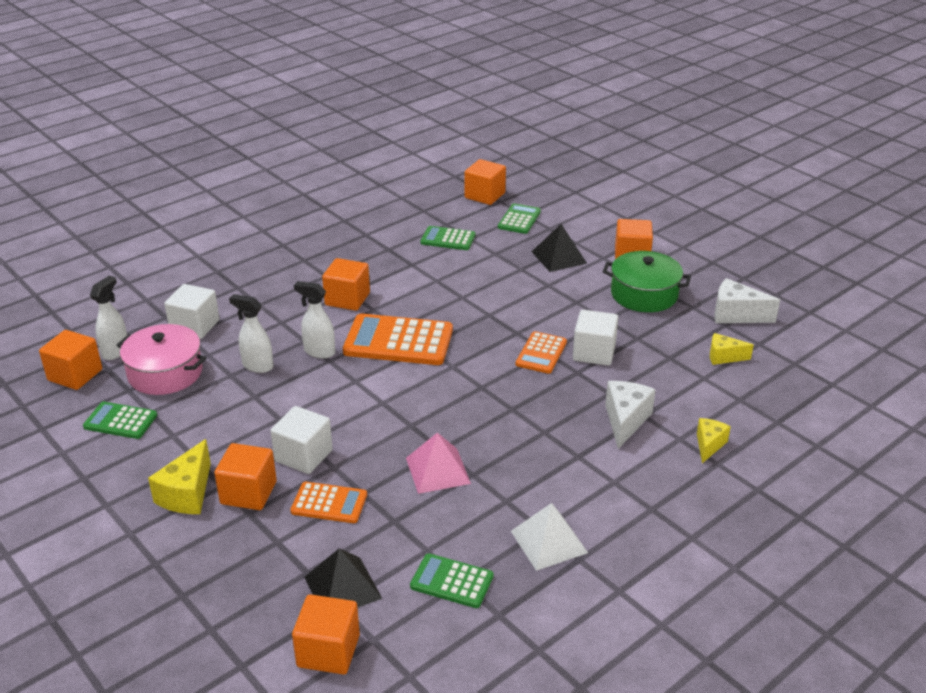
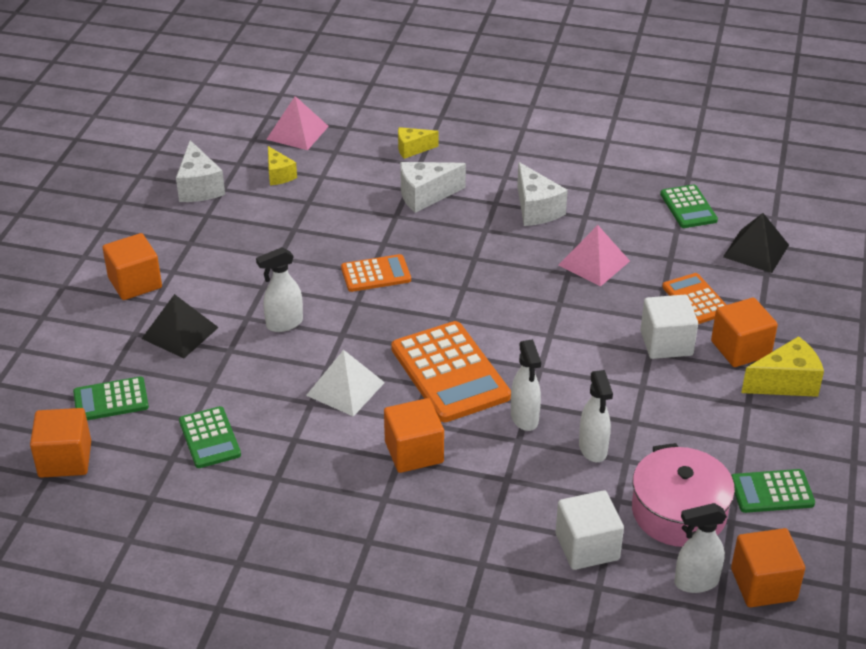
camera: 125 degrees left, 5 degrees up
(120, 421) = (772, 492): green calculator -> green calculator turned 105 degrees clockwise
(328, 651) = (807, 230): orange cube -> none
(525, 296) = (284, 324): none -> white spray bottle
(545, 475) = (536, 209): none -> white cheese
(548, 541) = (601, 182): white pyramid -> white pyramid (345, 389)
(594, 353) = (343, 244): white cube -> none
(644, 294) = (209, 250): green pot -> none
(789, 390) = (297, 132): none -> pink pyramid

